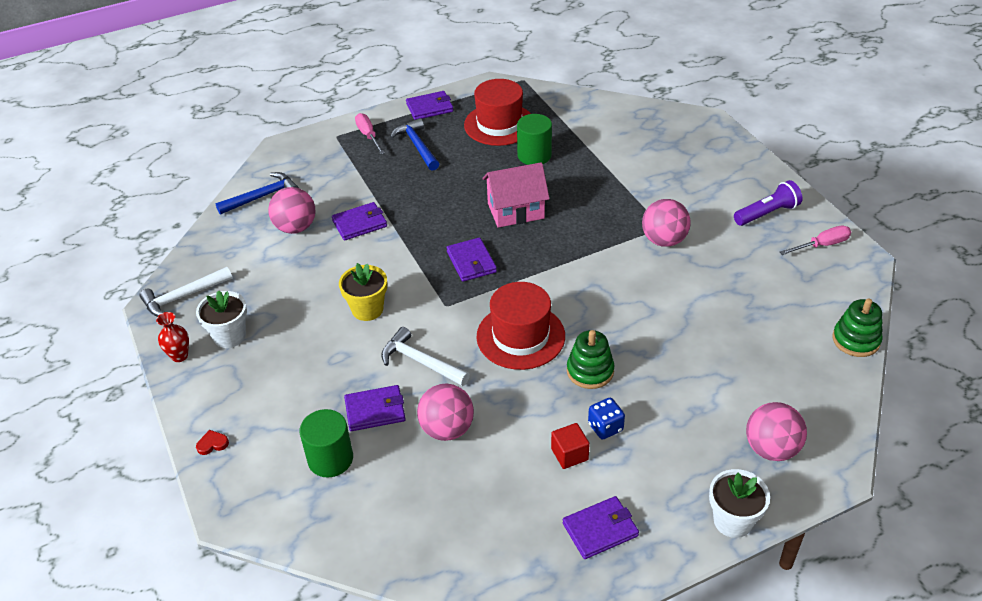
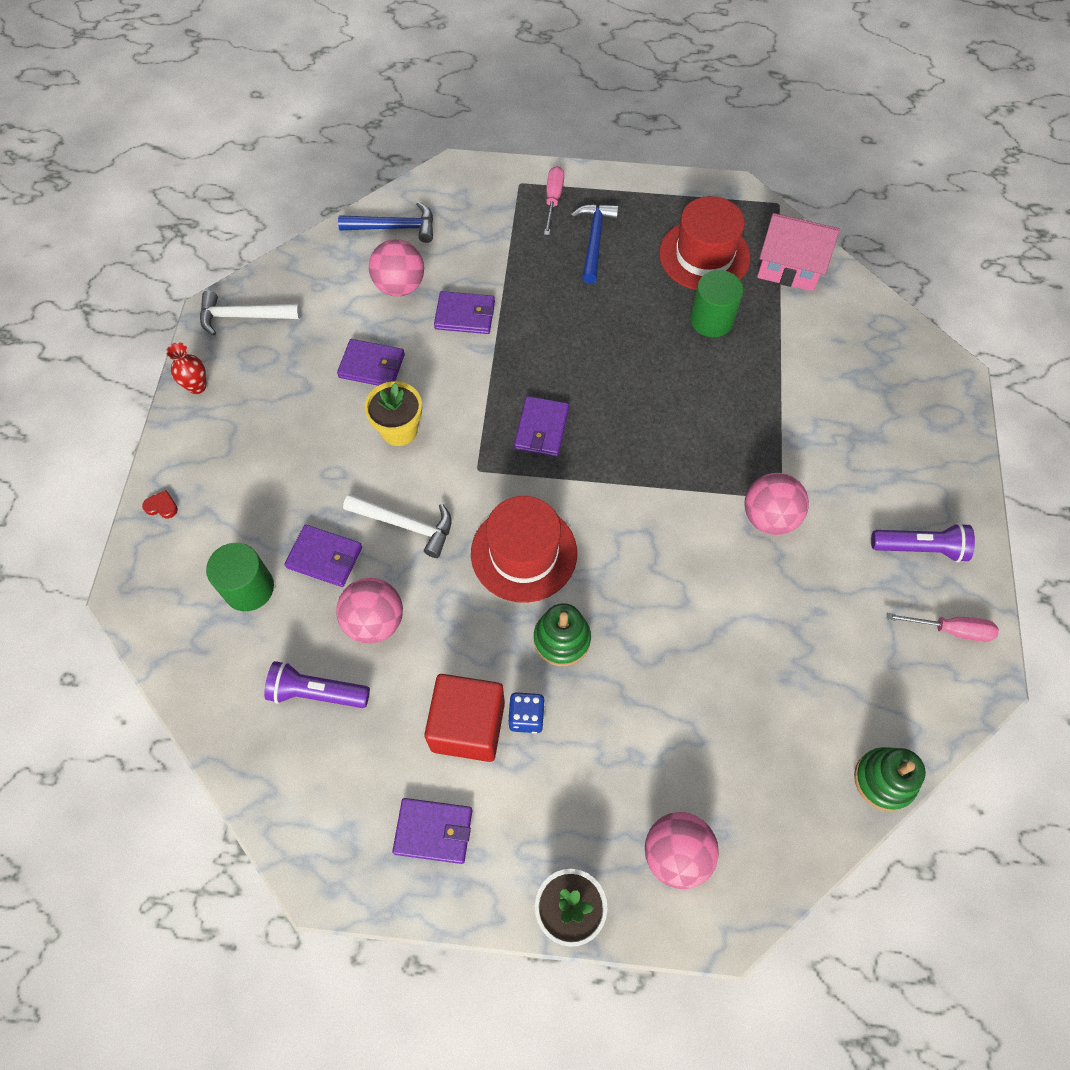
camera: 30 degrees right, 20 degrees up
(229, 336) = (254, 388): white flower pot -> none
(421, 361) = (405, 525): white hammer -> white hammer turned 135 degrees clockwise
(430, 108) = (644, 193): purple wallet -> purple wallet (372, 366)
(440, 495) = (316, 693): none -> purple flashlight
(516, 211) = (636, 386): pink house -> pink house (789, 267)
(569, 454) = (468, 726): red cube -> red cube, size x1.91

